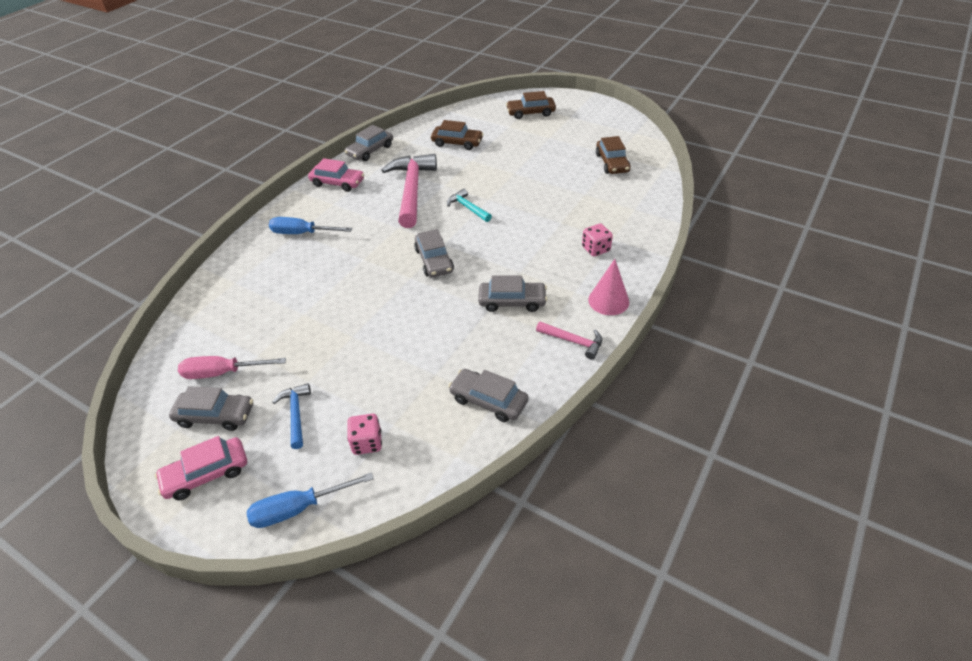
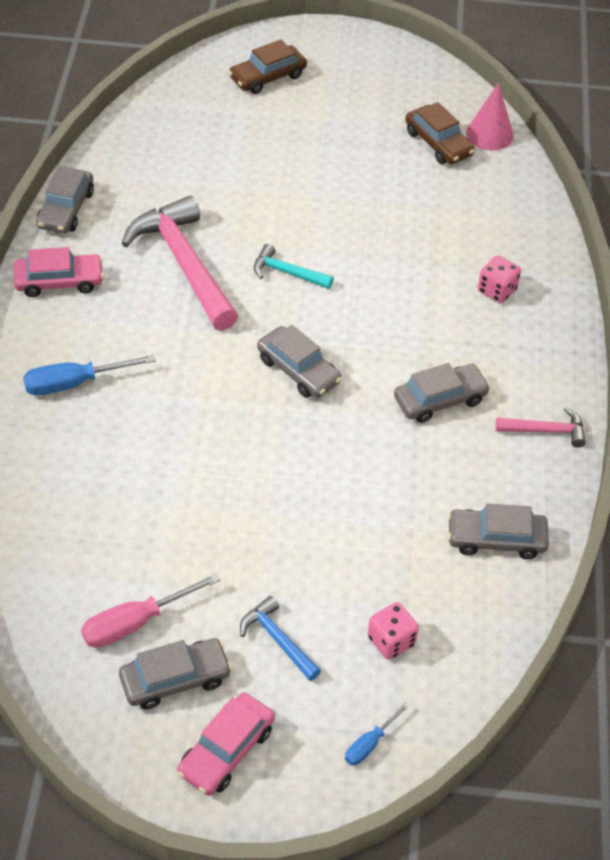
camera: 30 degrees left, 5 degrees up
(299, 508) = (370, 744): blue screwdriver -> blue screwdriver, size x0.57
(457, 143) = (193, 161): brown car -> none
(608, 301) = (554, 362): pink cone -> pink cone (489, 134)

